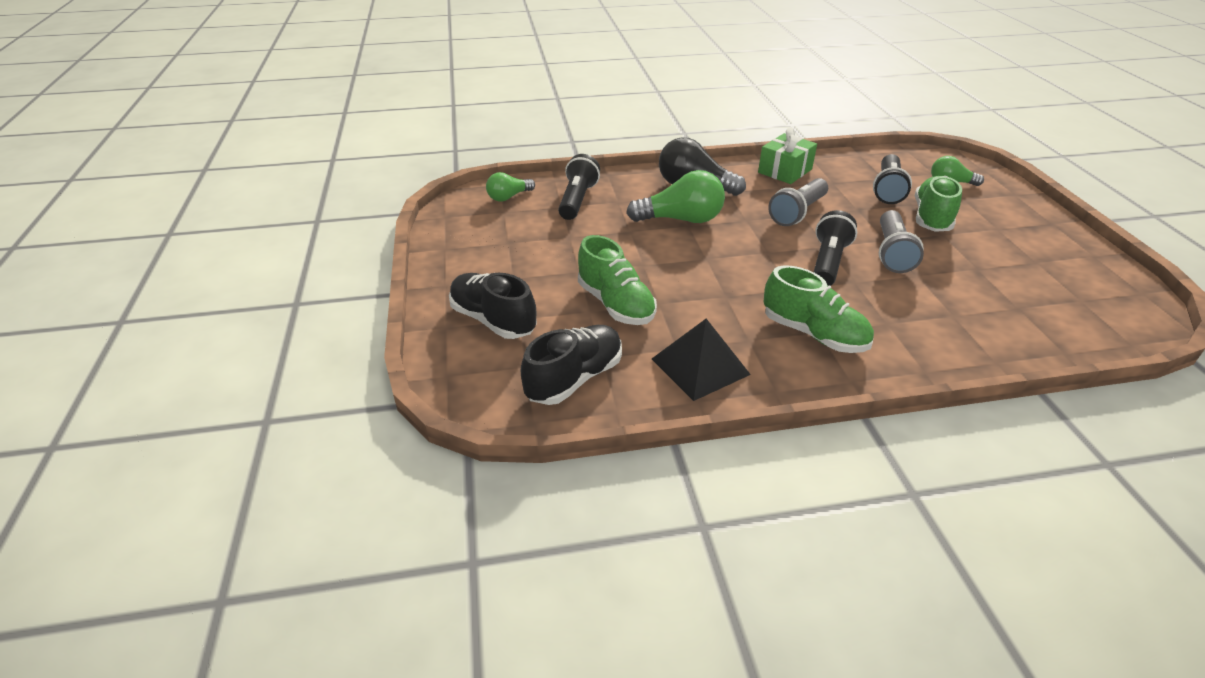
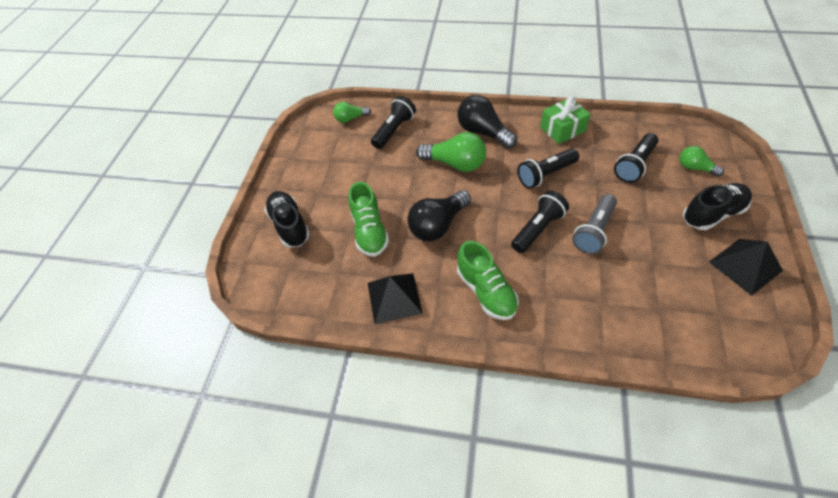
camera: 25 degrees right, 15 degrees up
(574, 378) = (313, 285): black shoe -> black shoe (712, 214)
(703, 281) = (438, 225): none -> black light bulb
(798, 213) = (546, 175): grey flashlight -> black flashlight
(931, 218) = (651, 202): green shoe -> none
(1068, 253) = (745, 266): none -> black pyramid

